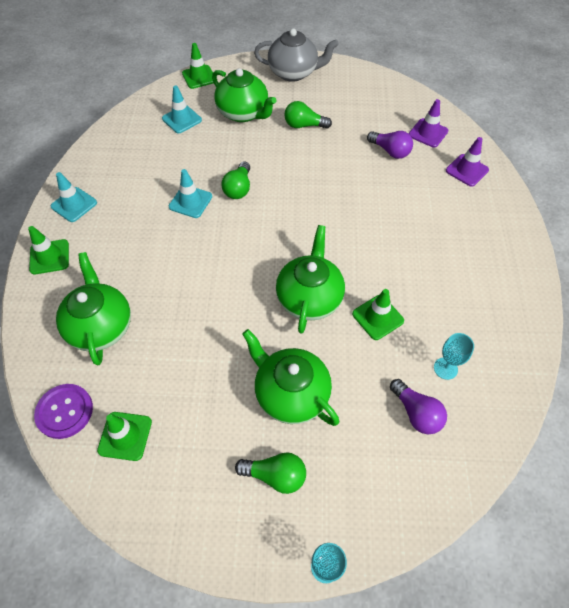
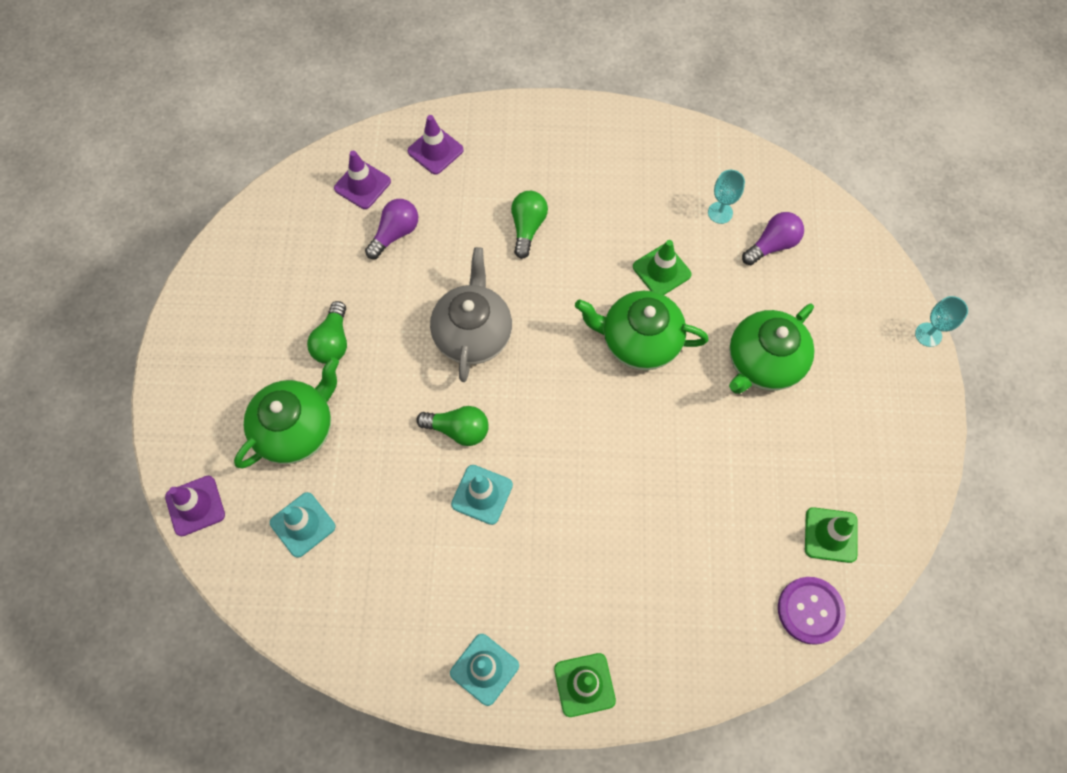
camera: 90 degrees left, 10 degrees up
(101, 326) = (693, 588): green teapot -> none
(199, 77) = (195, 506): green traffic cone -> purple traffic cone
(275, 475) = (852, 377): green light bulb -> green light bulb (527, 227)
(294, 73) = (205, 355): grey teapot -> grey teapot (473, 334)

